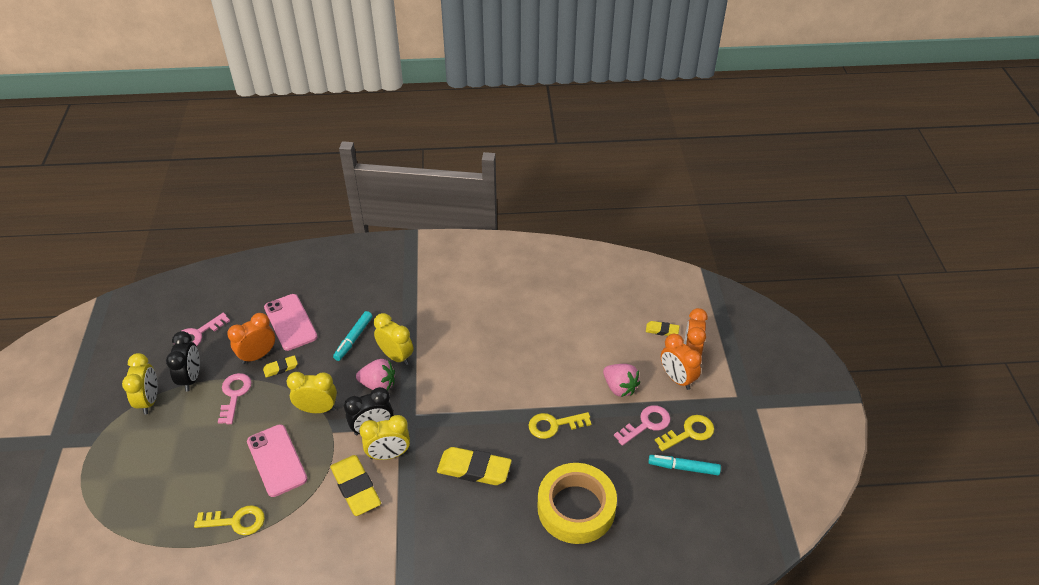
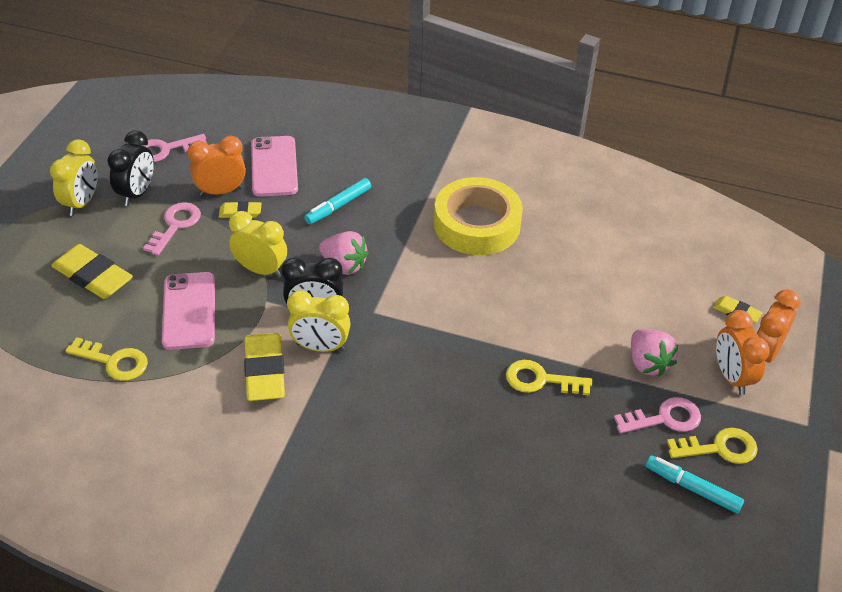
camera: 20 degrees right, 0 degrees up
(396, 356) = (379, 240): yellow clock -> none
(474, 469) = (416, 398): yellow eraser -> yellow eraser (93, 276)
(576, 508) = (525, 487): yellow tape -> yellow tape (477, 224)

